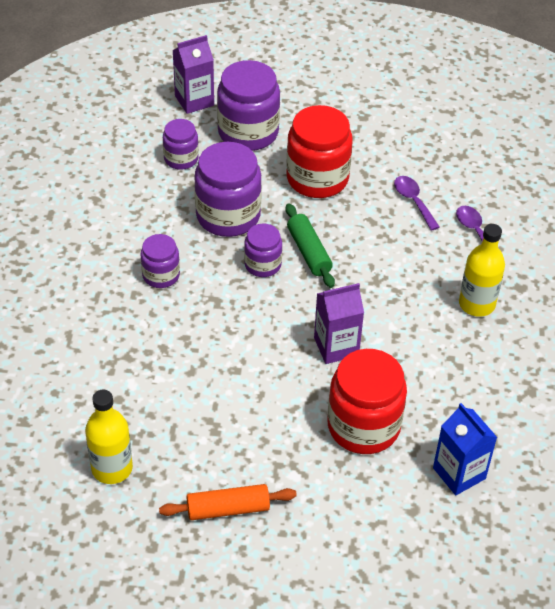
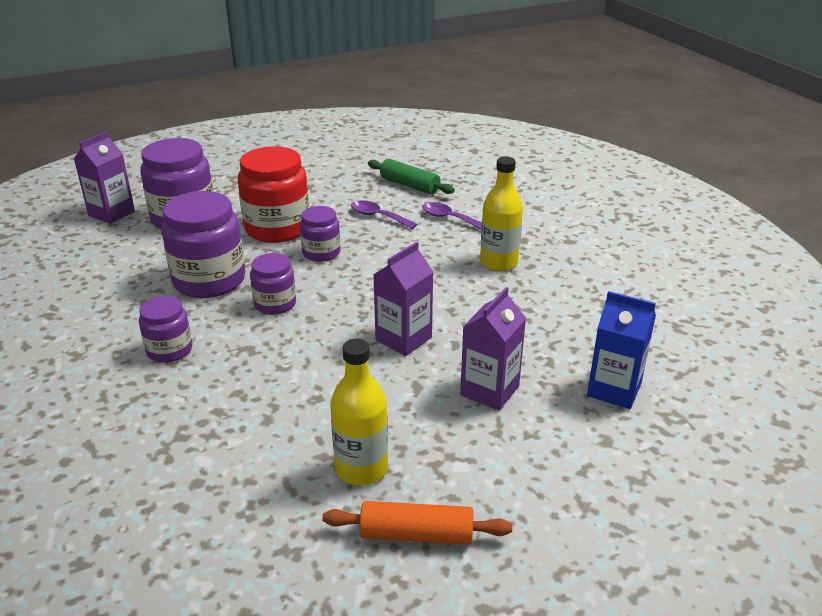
camera: 30 degrees left, 15 degrees down
(112, 468) = (239, 560): yellow bottle -> yellow bottle (361, 469)
(181, 159) = (127, 256): purple jar -> purple jar (321, 253)
(228, 508) = (416, 534): orange rolling pin -> orange rolling pin turned 45 degrees clockwise
(309, 252) = (313, 279): green rolling pin -> green rolling pin (410, 185)
(363, 426) = (489, 390): red jar -> purple carton

